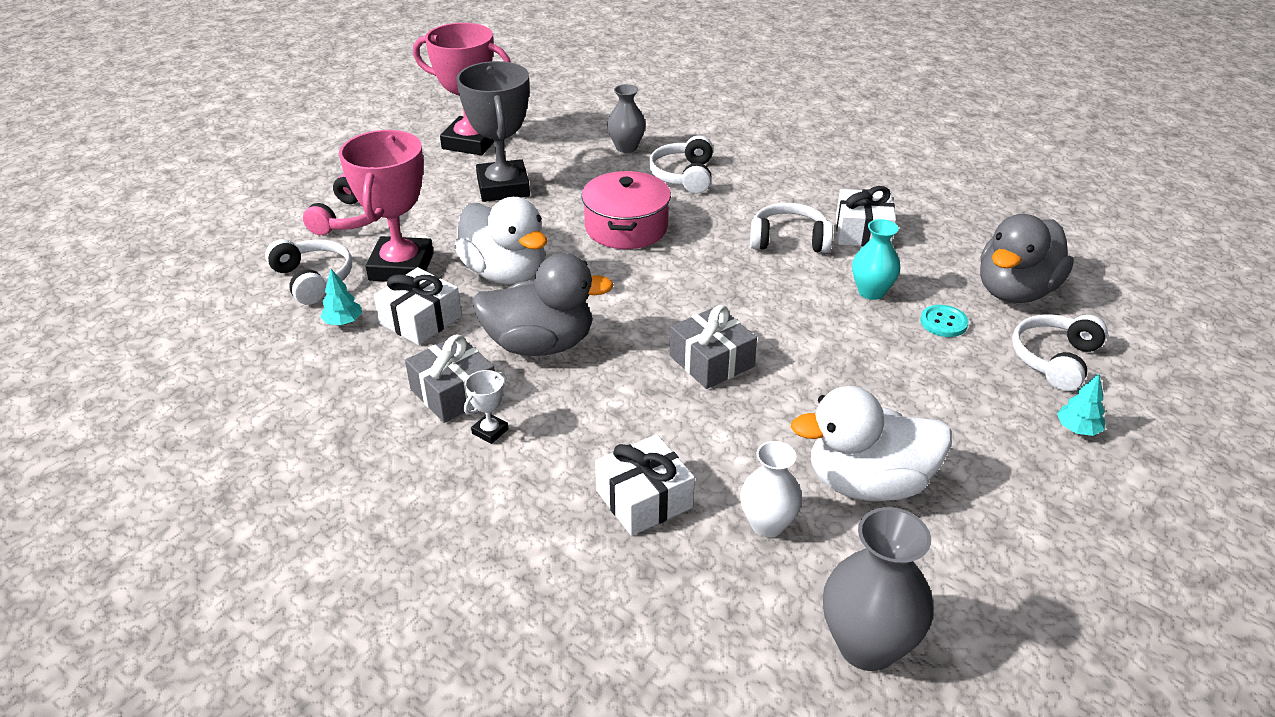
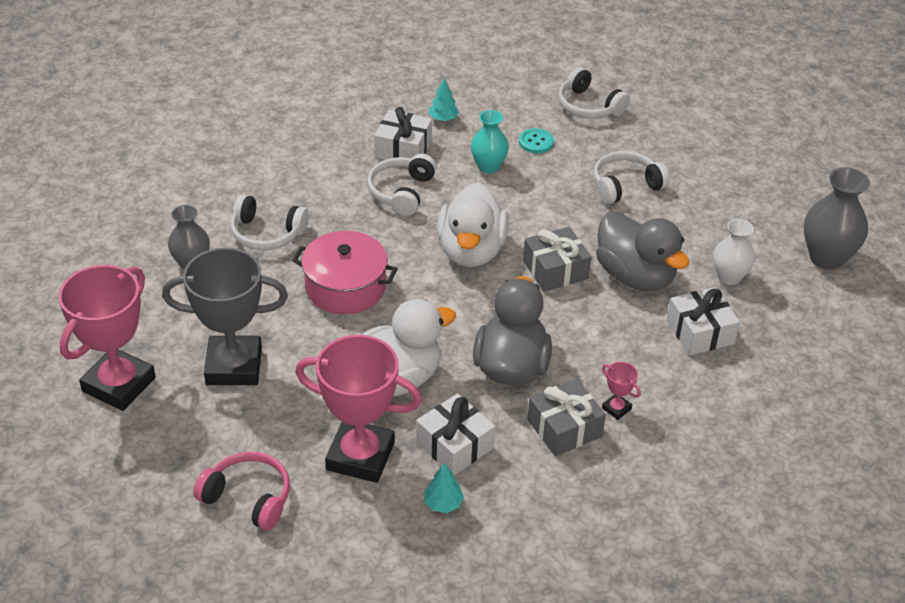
camera: 80 degrees left, 5 degrees up
(313, 279) = (361, 528): white headphones -> white headphones (625, 185)
(490, 431) = (616, 408): white trophy -> pink trophy
(868, 483) = (696, 223): white duck -> white duck (471, 251)
(1015, 291) = (507, 98): grey duck -> grey duck (635, 276)
(1077, 429) = (659, 120): turquoise tree -> turquoise tree (443, 118)

